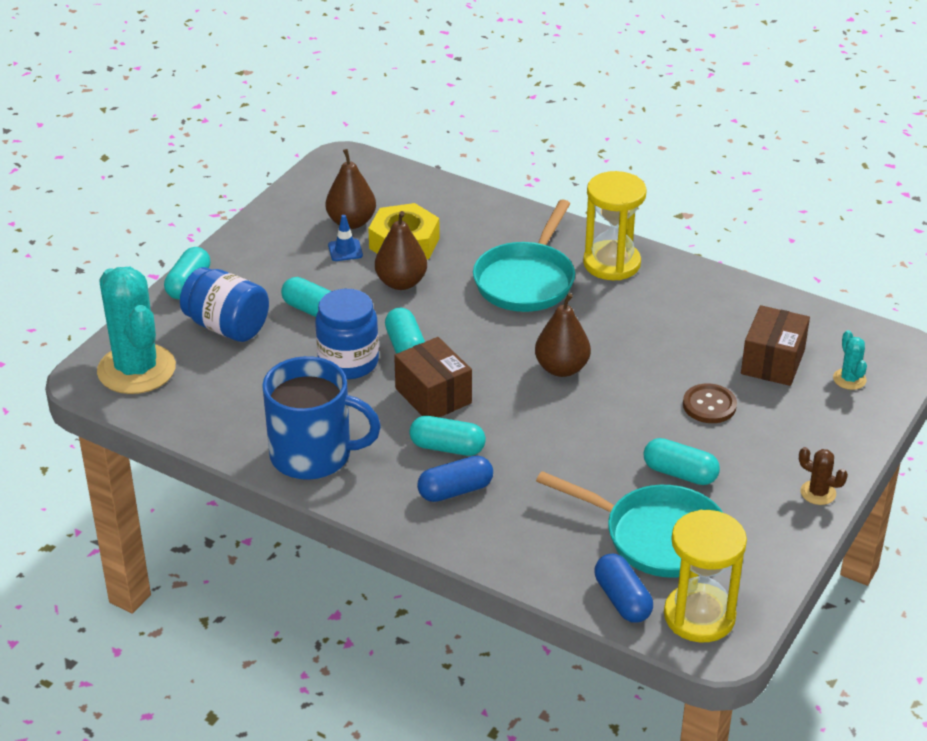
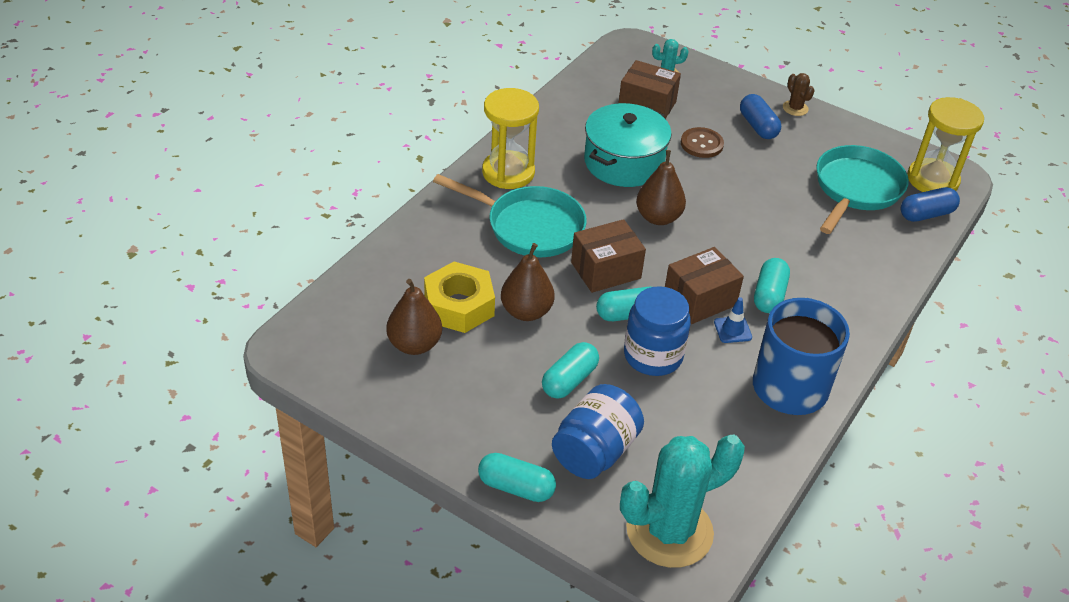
camera: 90 degrees left, 5 degrees up
(345, 250) = (466, 351): blue traffic cone -> blue traffic cone (732, 330)
(455, 490) = (823, 294): blue capsule -> blue capsule (758, 126)
(468, 331) = (606, 270): none -> brown box
(654, 343) = (623, 162): none -> turquoise pot
(680, 473) = (784, 169): turquoise capsule -> none
(818, 493) = (795, 108): brown cactus -> brown cactus turned 60 degrees counterclockwise

